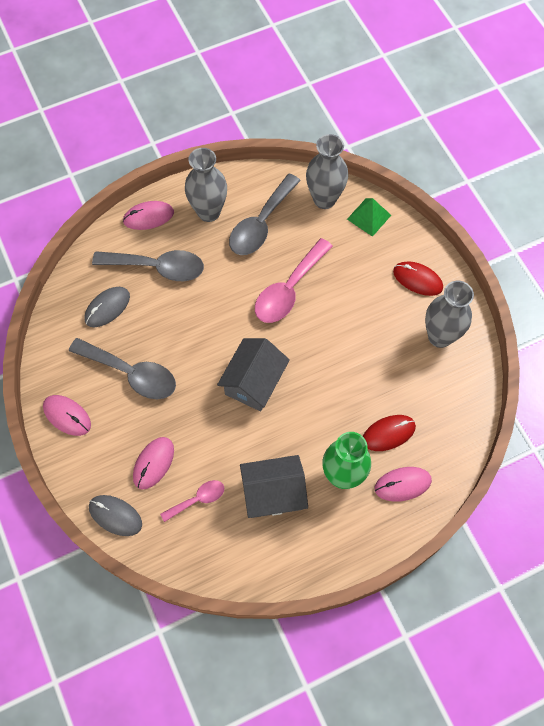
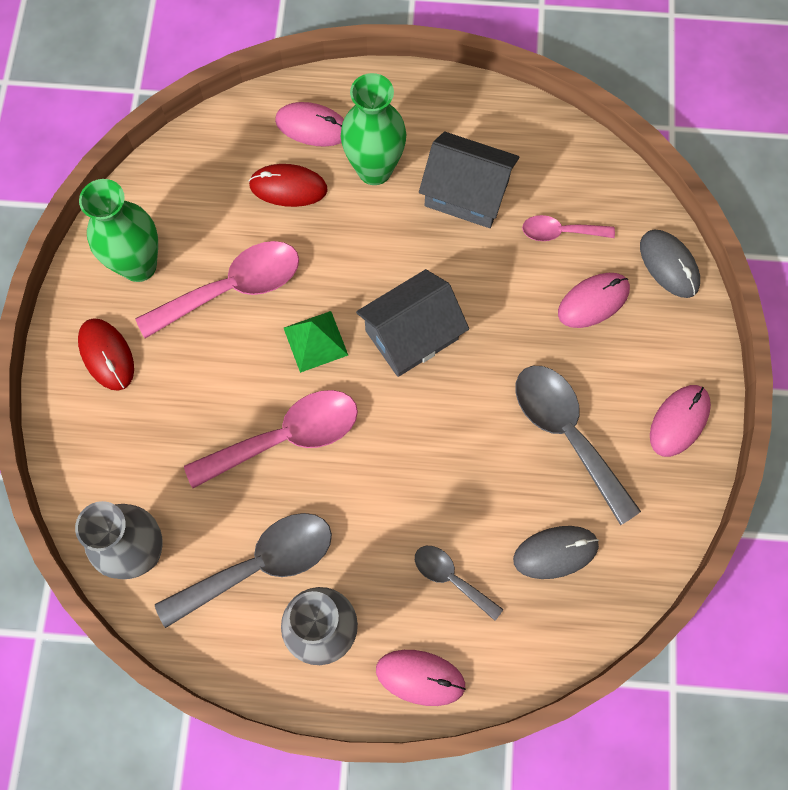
camera: 150 degrees left, 5 degrees up
(67, 416) = (679, 421): pink mouse -> pink mouse turned 60 degrees clockwise
(157, 267) = (451, 578): grey spoon -> grey spoon, size x0.55
(369, 217) = (99, 486): green pyramid -> green pyramid (315, 341)
(376, 353) = (233, 288): none -> pink spoon
(440, 336) = (139, 265): grey vase -> green vase

